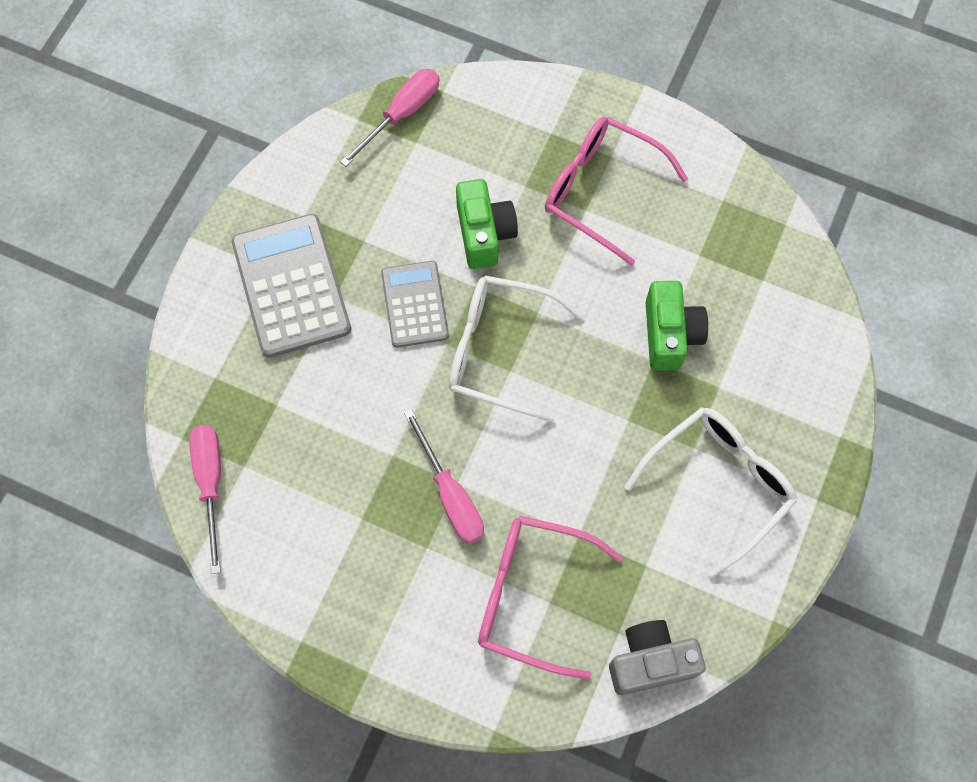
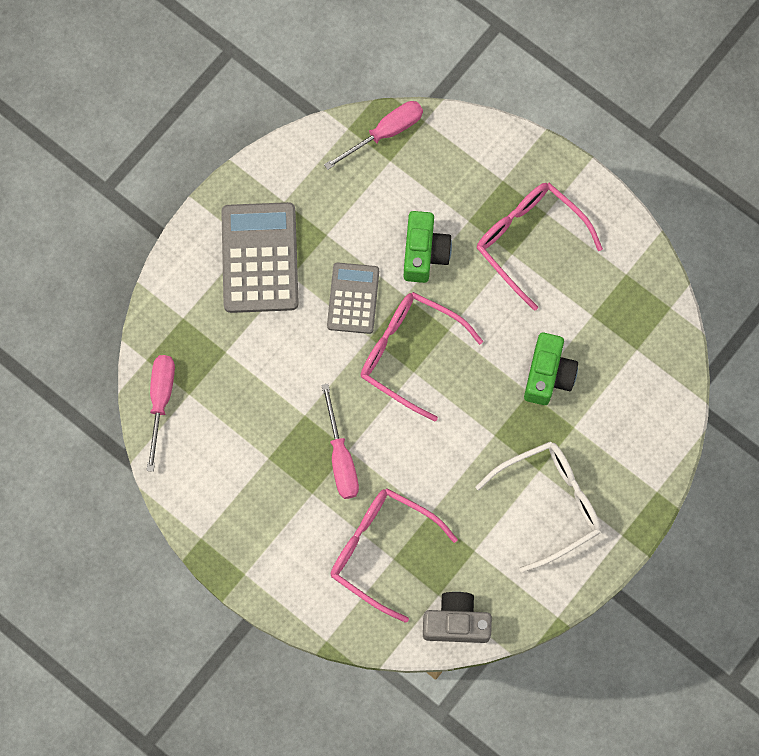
camera: 15 degrees right, 5 degrees up
(499, 351) = (409, 353): white glasses -> pink glasses

